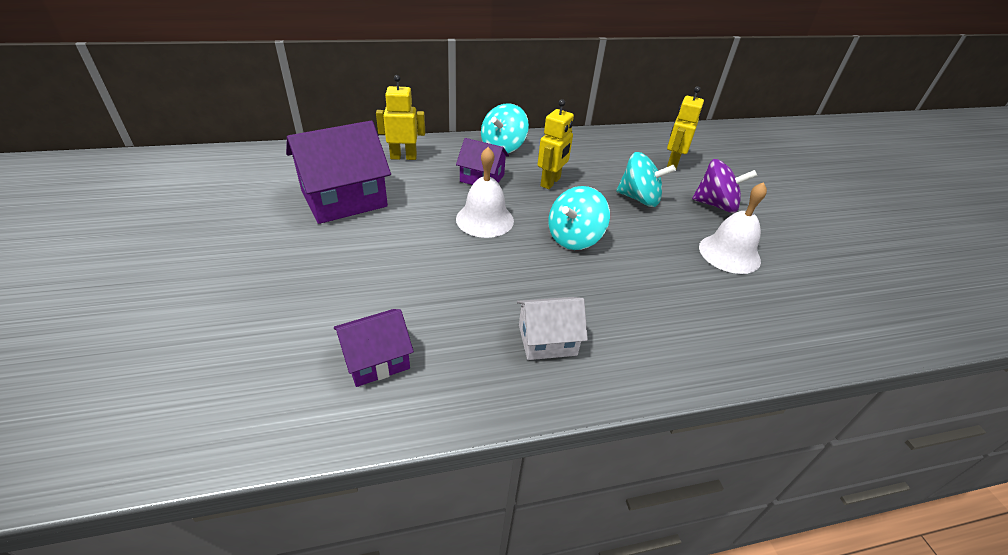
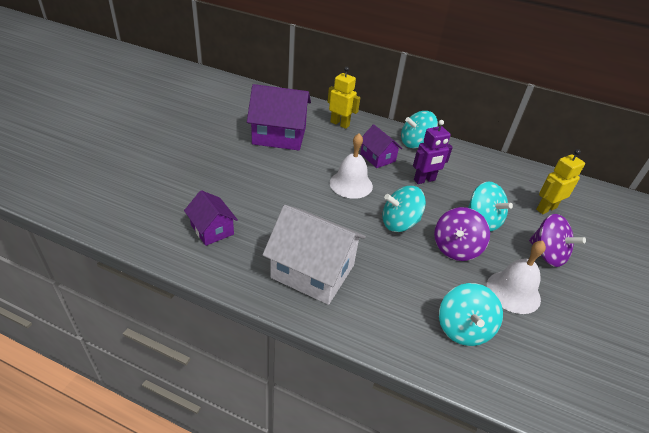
camera: 35 degrees right, 0 degrees up
(376, 359) = (212, 229): purple house -> purple house turned 45 degrees clockwise
(547, 340) = (313, 271): white house -> white house, size x1.78
(551, 182) = (424, 180): yellow robot -> purple robot
(646, 237) = (455, 248): none -> purple spinning top
(733, 313) = (463, 328): none -> turquoise spinning top

